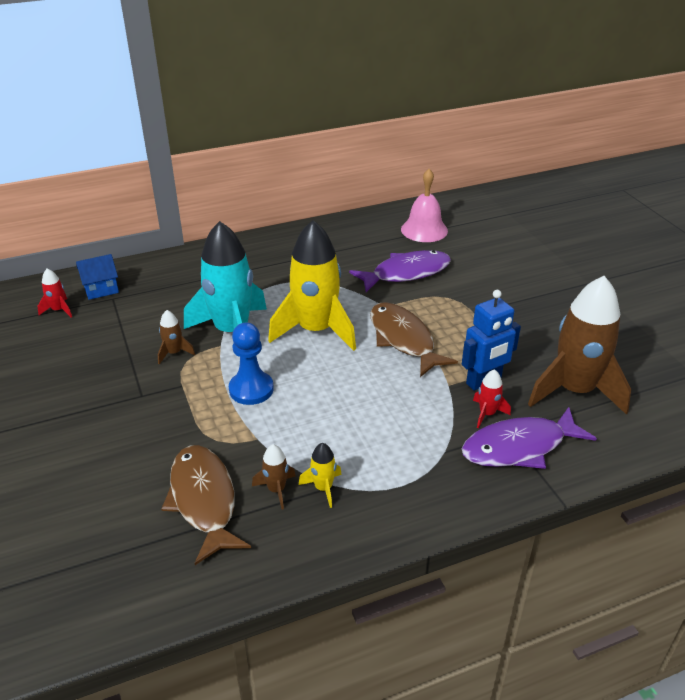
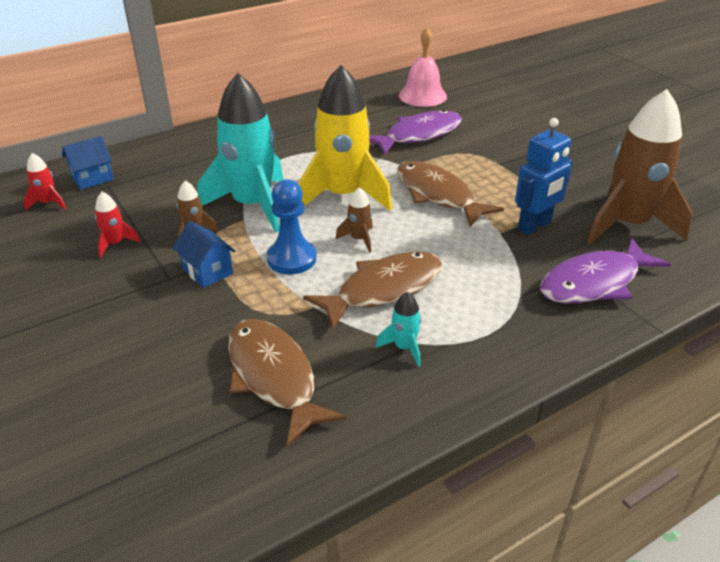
camera: 10 degrees left, 0 degrees up
(175, 393) = (207, 271): none -> blue house
(276, 490) = (353, 355): brown rocket -> brown rocket (359, 239)
(322, 429) = (383, 289): none -> brown fish
(323, 488) = (404, 347): yellow rocket -> turquoise rocket
(487, 414) = (549, 255): red rocket -> red rocket (115, 243)

